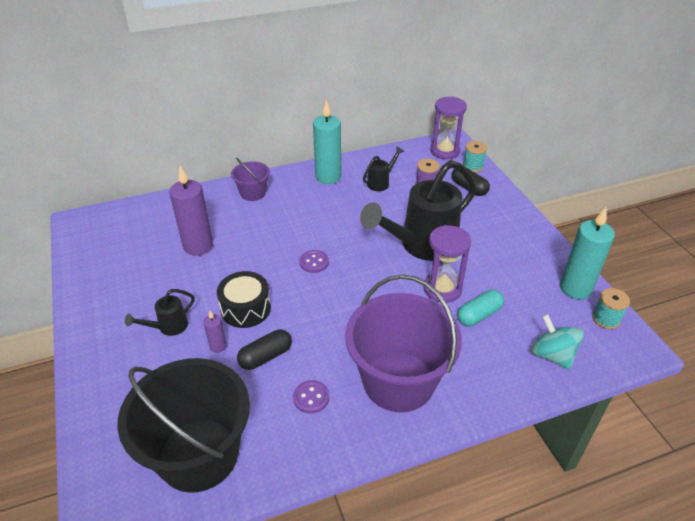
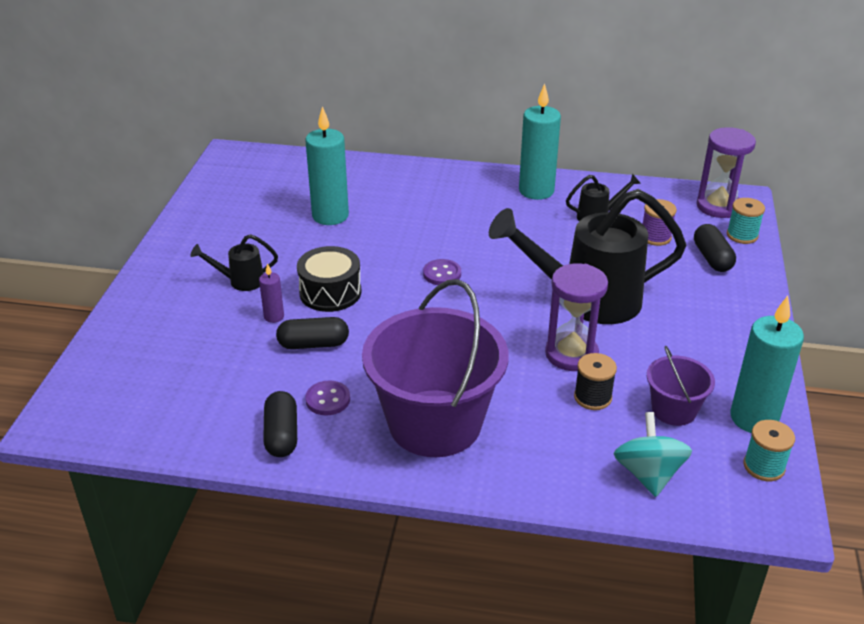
camera: 30 degrees right, 5 degrees down
(198, 246) = (330, 216): purple candle -> turquoise candle
(199, 454) = (181, 402): black bucket -> none
(253, 193) = (433, 181): purple bucket -> purple bucket (674, 410)
(300, 444) = (281, 435): none -> black capsule
(479, 315) = (592, 397): turquoise capsule -> black spool

